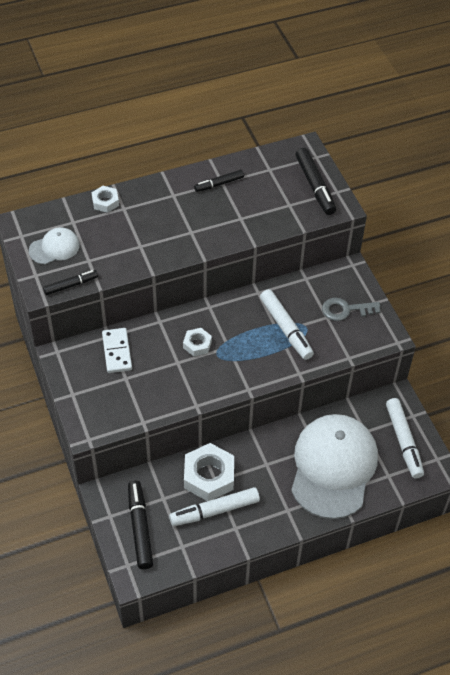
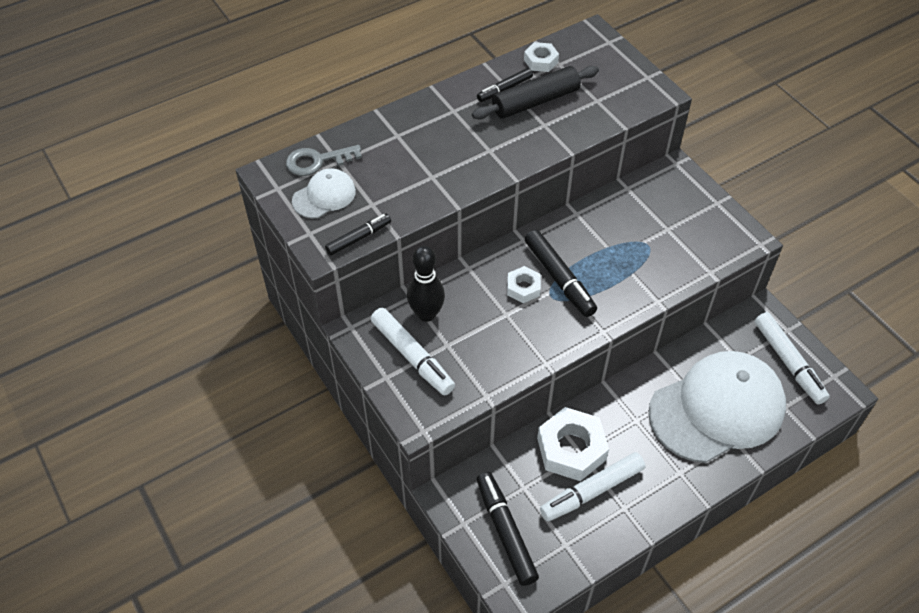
camera: 10 degrees left, 0 degrees up
(105, 202) = (372, 131): white nut -> white nut (541, 61)
(117, 352) = (426, 314): white domino -> black bowling pin
(240, 198) = (535, 101): none -> black rolling pin
(286, 328) = (624, 250): white marker -> white marker (412, 356)
(315, 186) = (619, 74): black marker -> black marker (559, 278)
(333, 467) = (717, 409): white cap -> white cap turned 60 degrees clockwise
(345, 310) = (687, 216): grey key -> grey key (317, 161)

